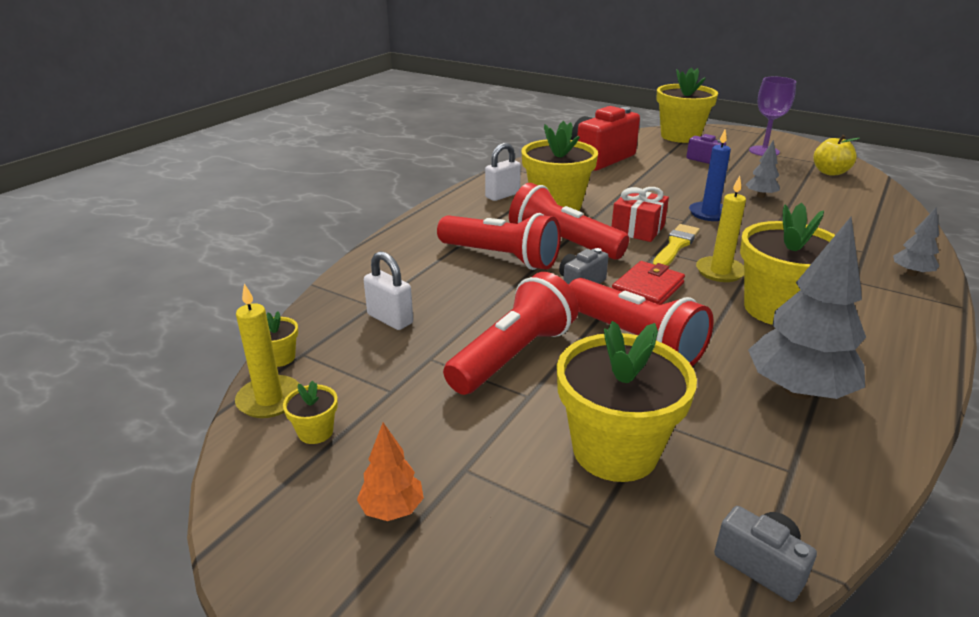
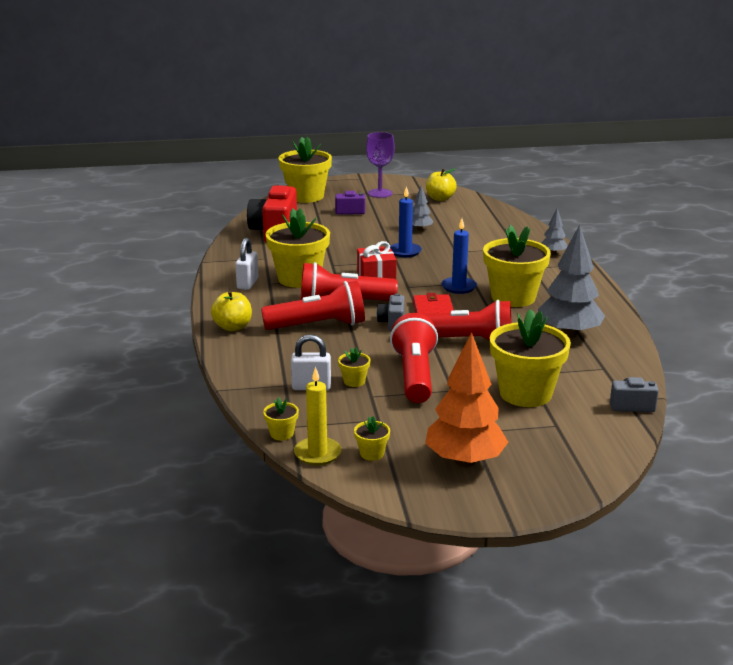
camera: 40 degrees left, 5 degrees down
(392, 509) = (464, 461): orange tree -> orange tree, size x2.03
(424, 229) = (233, 327): none -> yellow apple
(439, 332) = (354, 381): none -> yellow flower pot
(675, 246) = (414, 280): yellow brush -> none
(720, 271) = (458, 287): yellow candle -> blue candle

